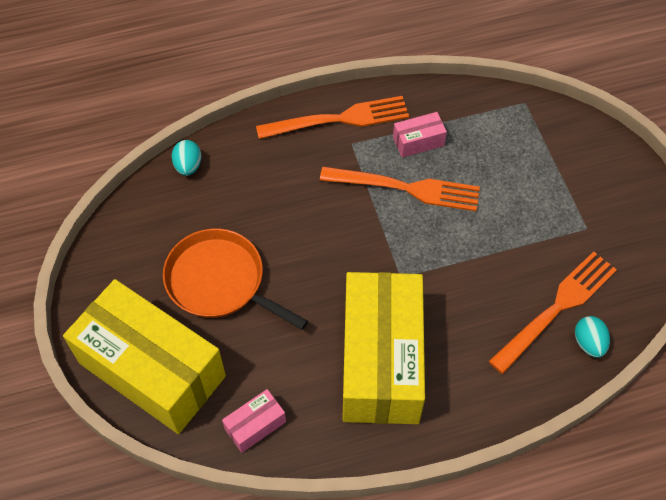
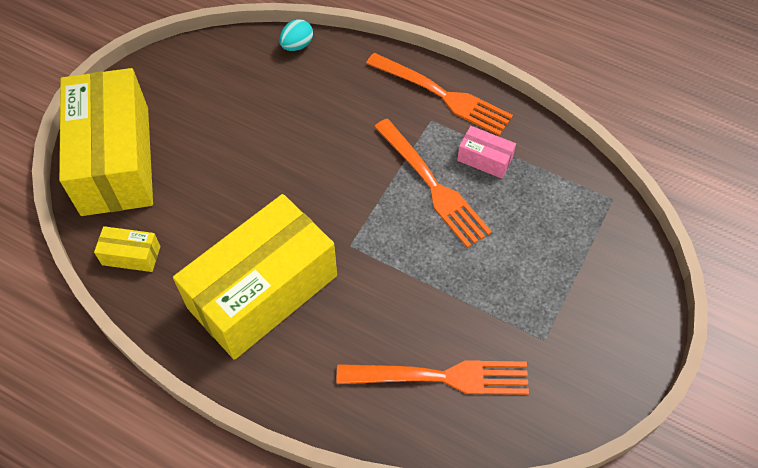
camera: 45 degrees right, 0 degrees up
(220, 281) = (224, 140): orange pan -> none
(255, 425) = (131, 255): pink box -> yellow box
(588, 343) = (434, 427): turquoise egg -> none

